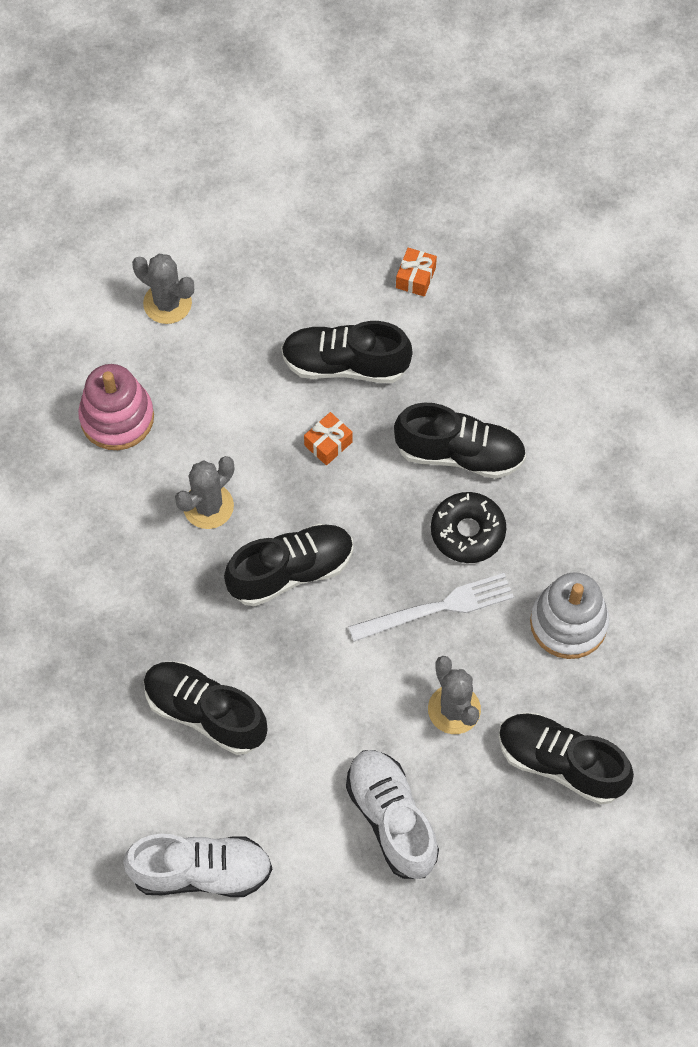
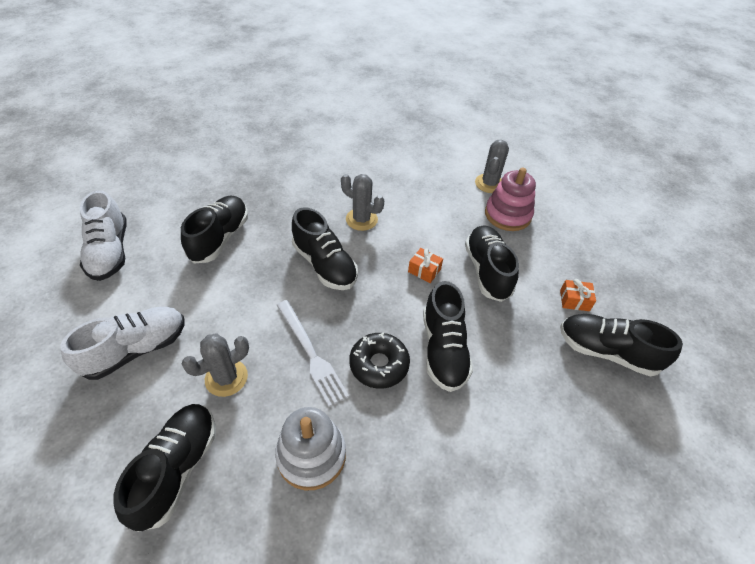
camera: 75 degrees right, 15 degrees down
(117, 418) = (407, 174): pink stacking toy -> pink stacking toy (507, 215)
(496, 274) = (606, 351): none -> black shoe

